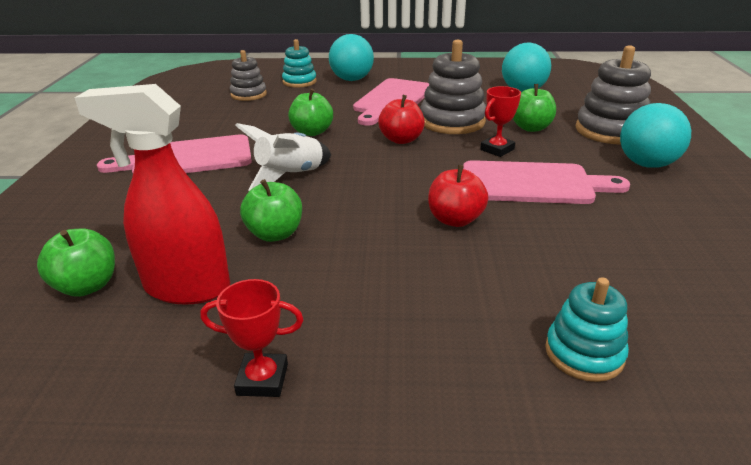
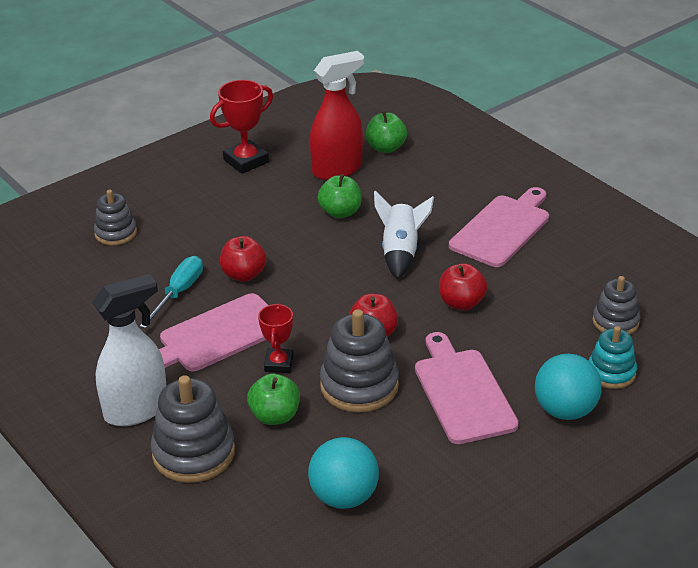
camera: 140 degrees right, 5 degrees up
(262, 379) = (246, 161): red trophy -> red trophy, size x1.54
(312, 132) = (461, 303): green apple -> red apple
(544, 232) = (178, 293): none -> turquoise screwdriver
(584, 353) = (116, 233): turquoise stacking toy -> grey stacking toy
(647, 164) = (137, 410): turquoise ball -> white spray bottle

